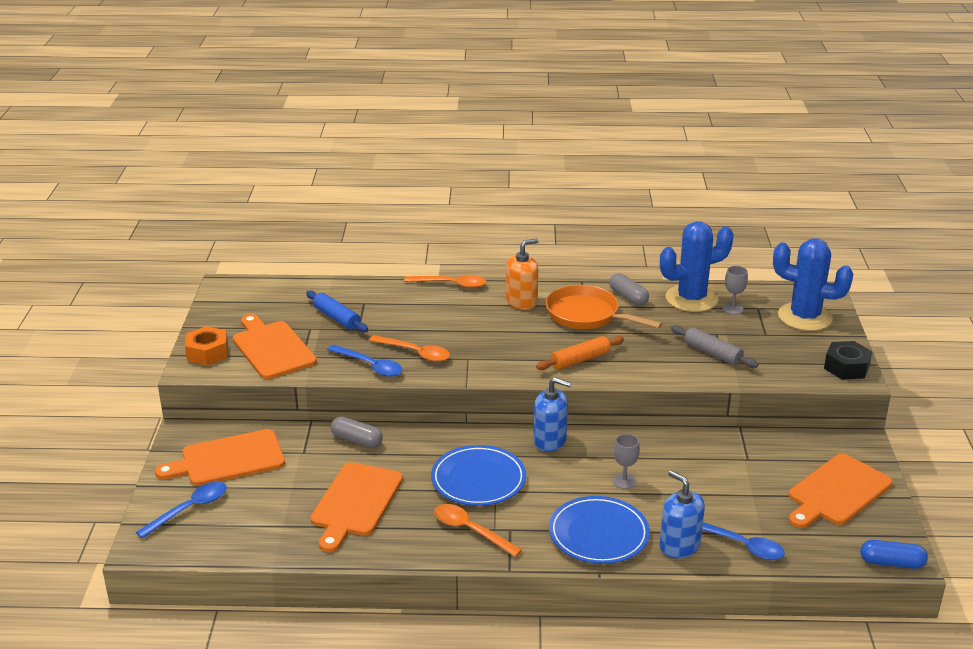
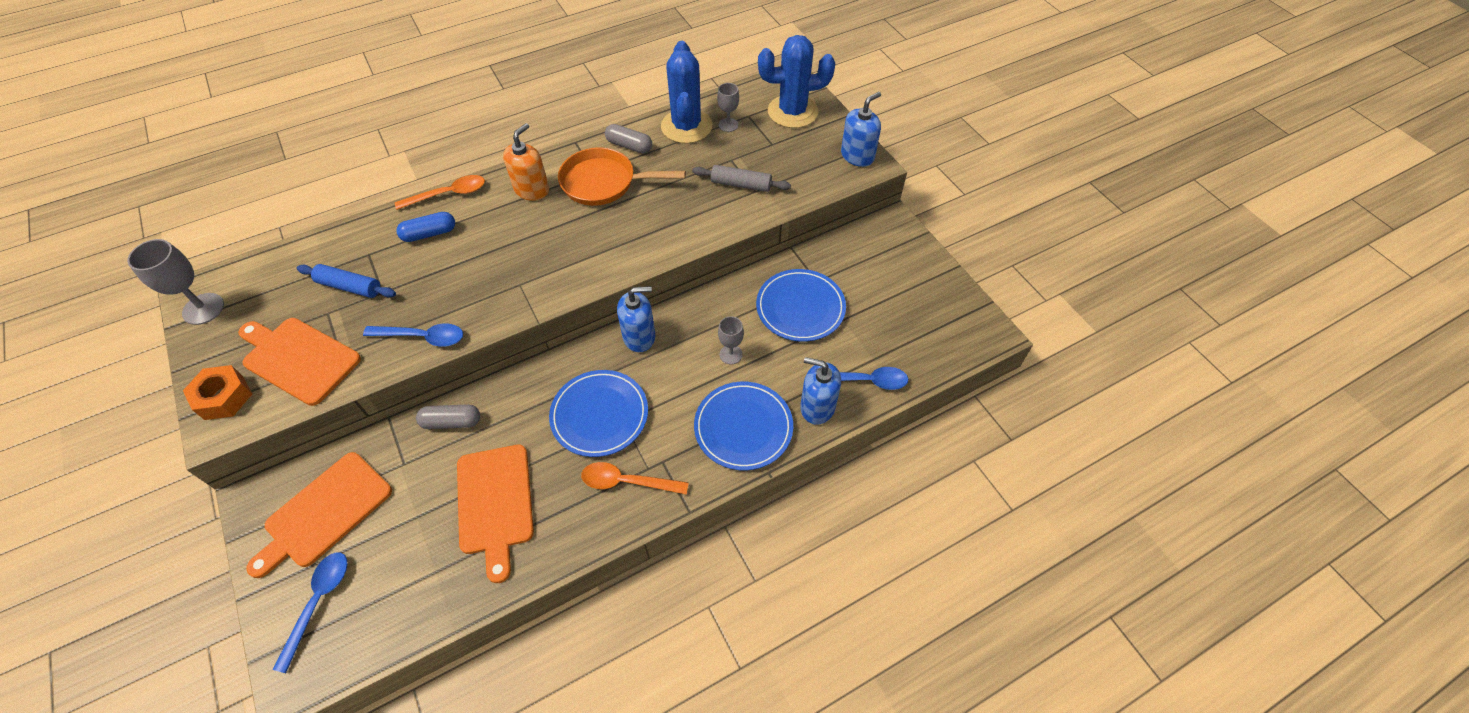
camera: 30 degrees left, 25 degrees up
(226, 298) = (203, 309): none -> grey goblet
(415, 353) = (462, 299): orange spoon -> none
(580, 360) = (629, 241): orange rolling pin -> none
(691, 299) = (686, 126): blue cactus -> blue cactus turned 45 degrees counterclockwise
(716, 472) = (800, 308): none -> blue plate
(837, 492) = (905, 285): orange cutting board -> none
(846, 367) = (857, 156): black nut -> blue soap dispenser
(891, 563) = (985, 342): blue capsule -> blue capsule (429, 233)

